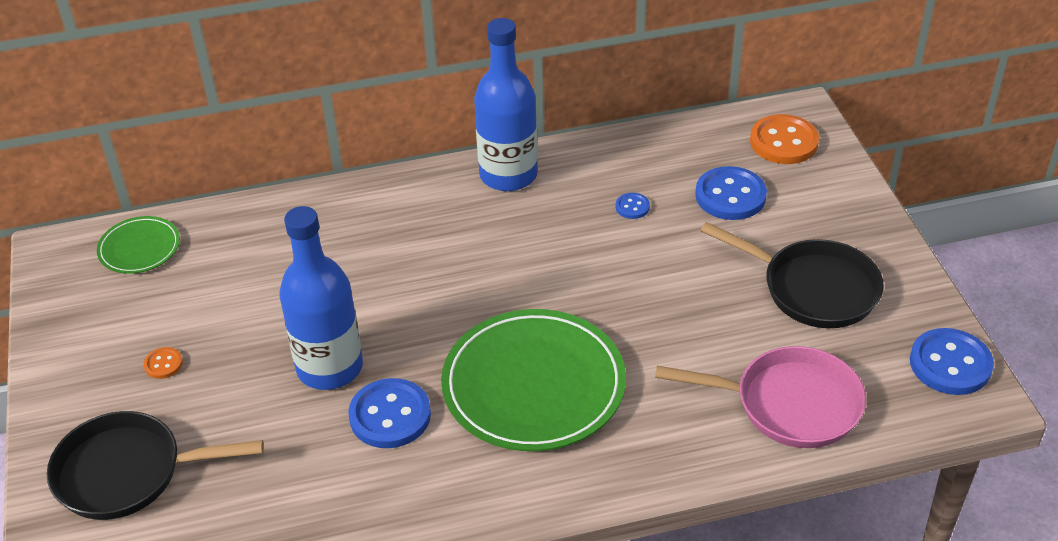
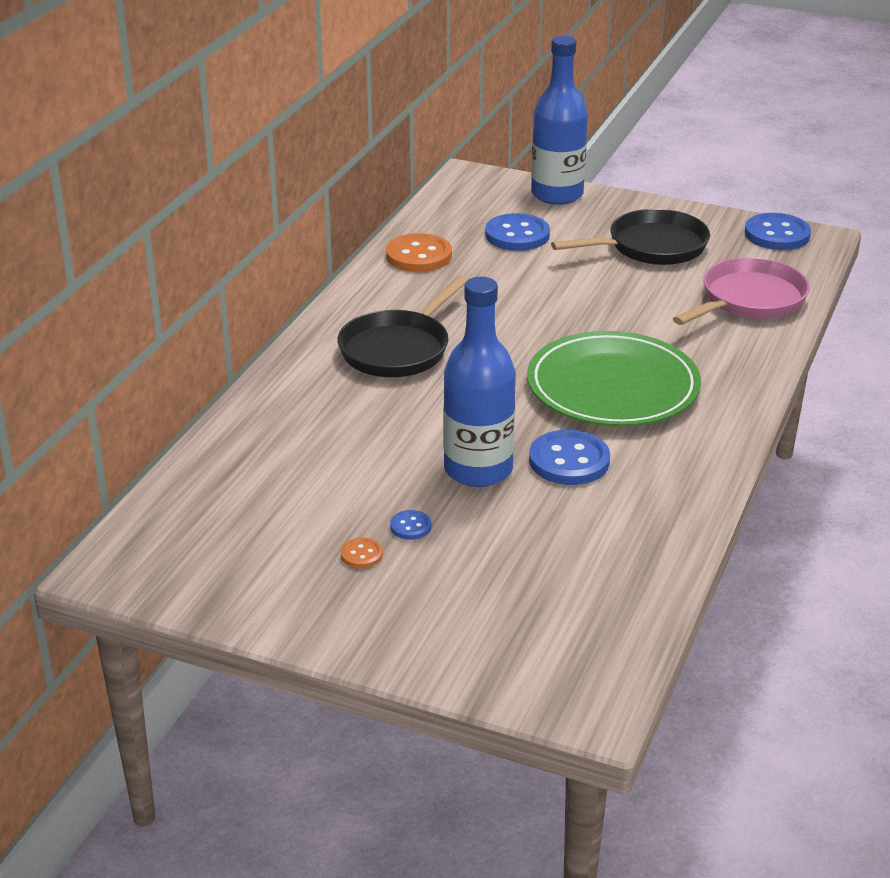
camera: 55 degrees left, 10 degrees down
(127, 473) = (478, 619): black pan -> black pan (398, 349)
(139, 248) = (180, 518): green plate -> none
(508, 175) = (361, 307): blue bottle -> blue bottle (557, 194)
(632, 207) = (474, 274): blue button -> blue button (410, 526)
(783, 142) = (489, 194): orange button -> orange button (418, 256)

